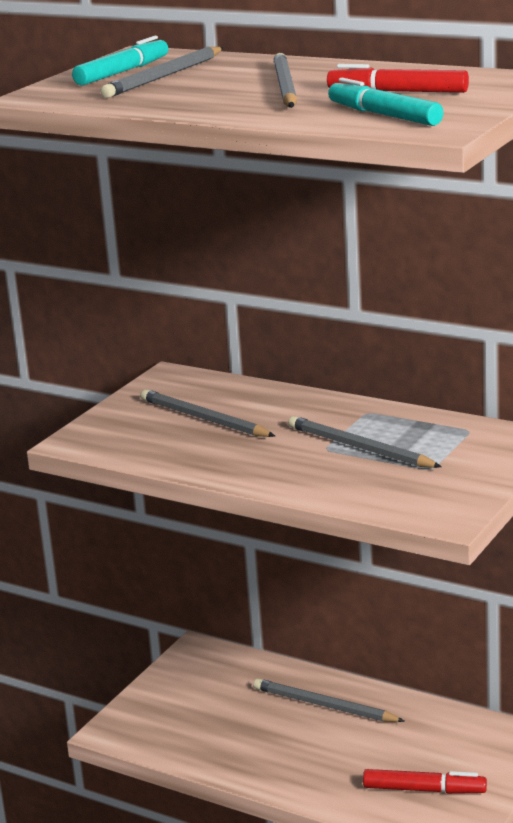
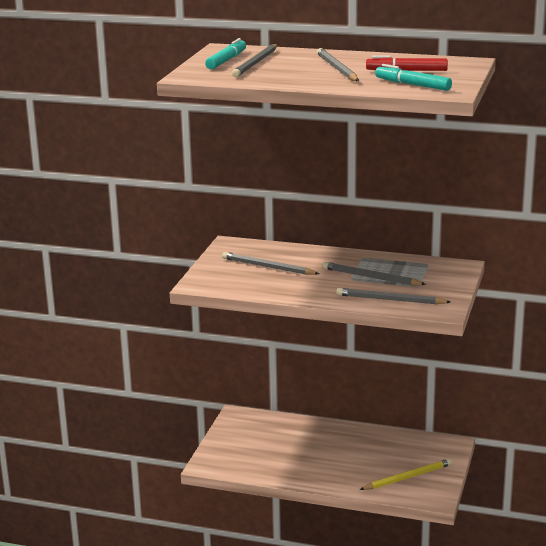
camera: 15 degrees left, 0 degrees up
(324, 705) = (329, 438): grey pencil -> grey pencil (390, 300)
(423, 790) = (408, 477): red marker -> yellow pencil

